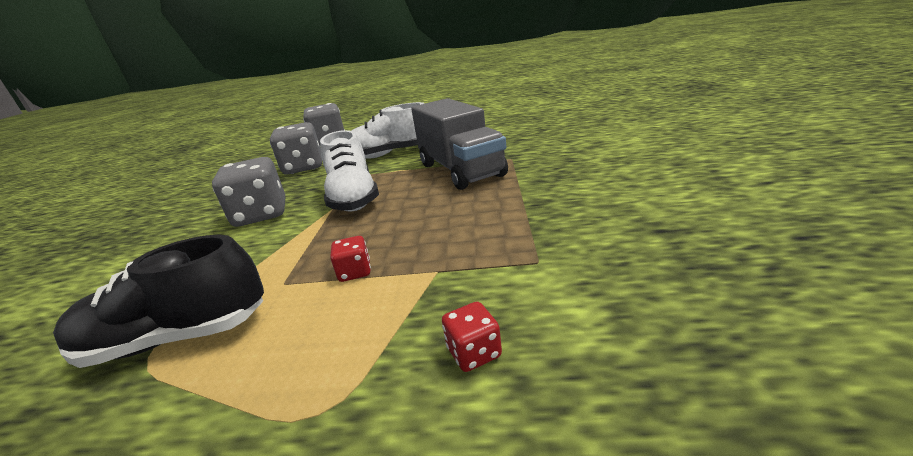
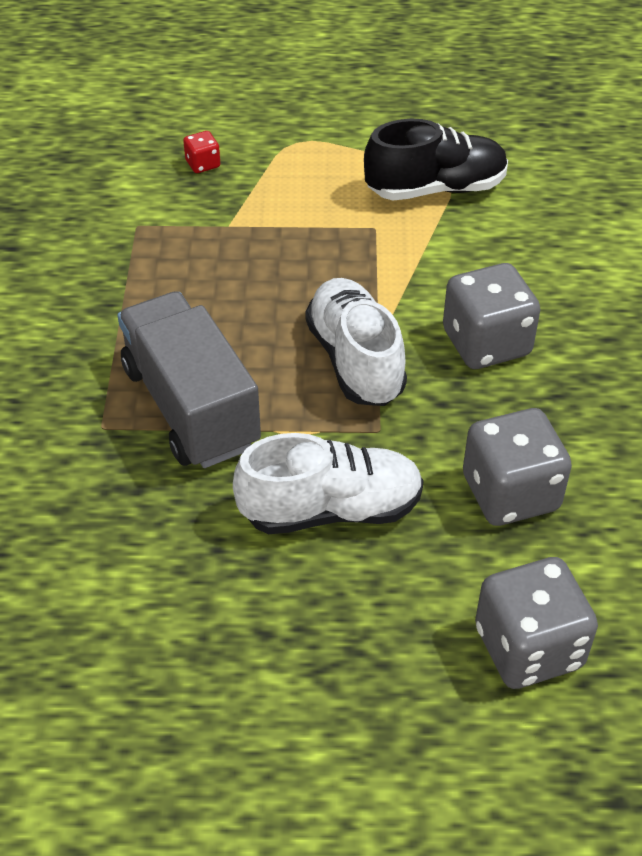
camera: 175 degrees right, 20 degrees up
(355, 272) = (307, 233): red dice -> none

